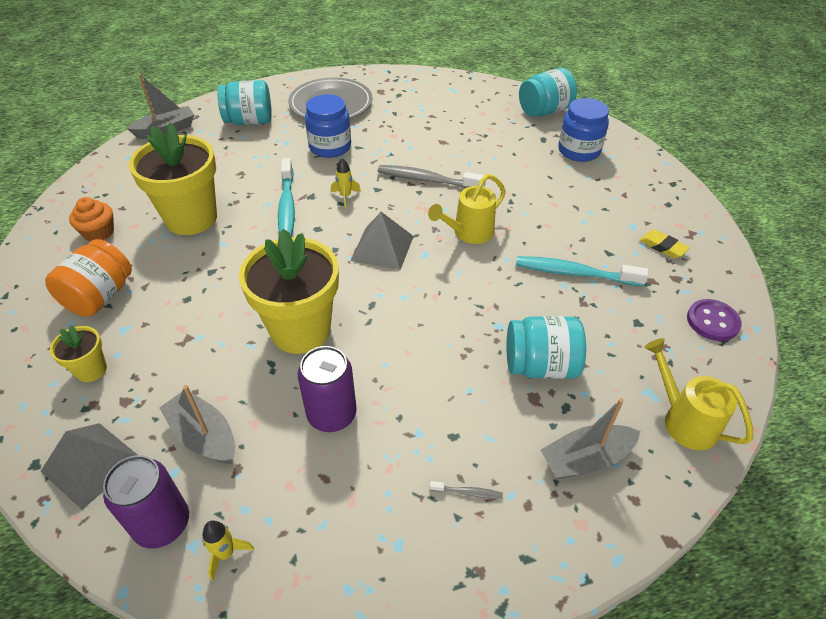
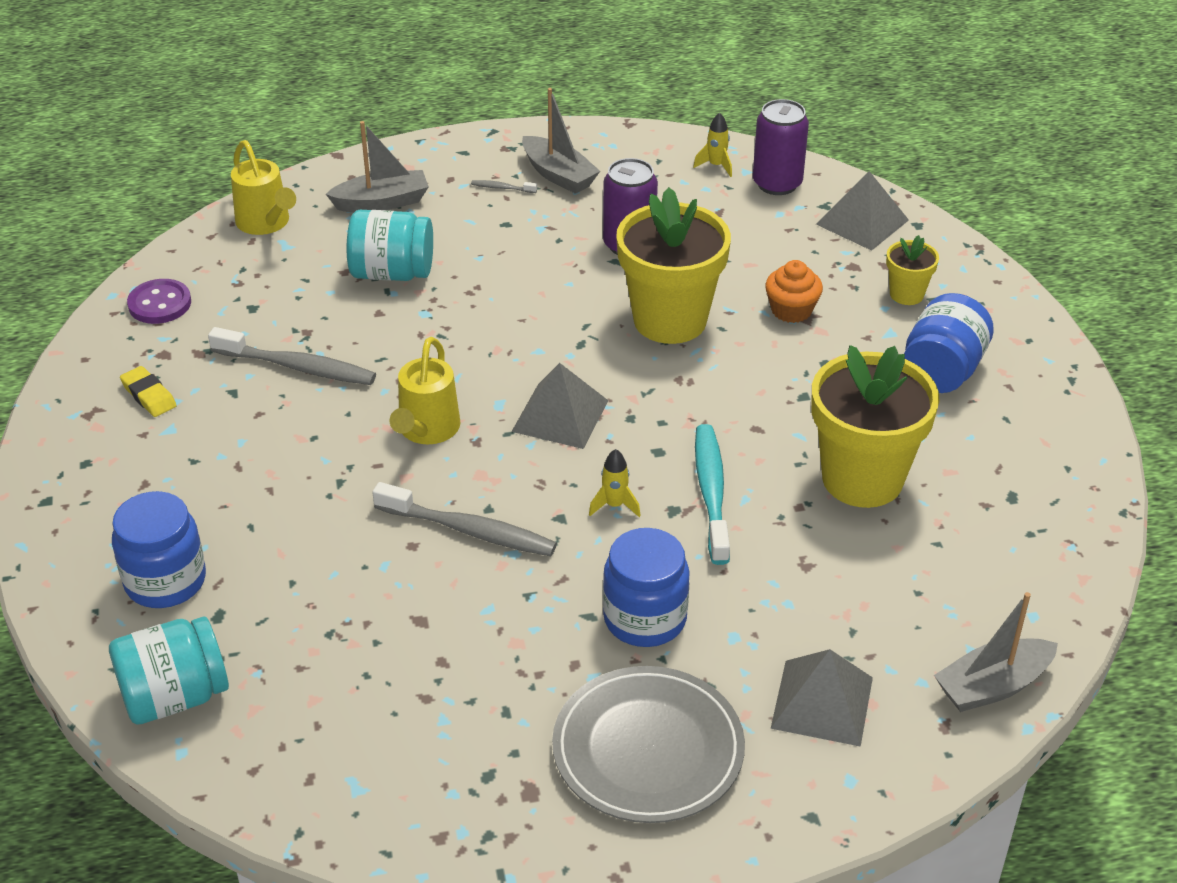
camera: 175 degrees left, 5 degrees down
(99, 232) = (998, 462): orange cupcake -> orange cupcake (791, 310)
(100, 296) = (942, 371): orange jar -> blue jar
(204, 436) = (758, 236): grey boat -> grey boat (558, 175)
(249, 121) = (822, 702): turquoise jar -> grey pyramid
(468, 233) = (426, 431): yellow watering can -> yellow watering can turned 135 degrees clockwise
(574, 273) = (298, 367): turquoise toothbrush -> grey toothbrush

